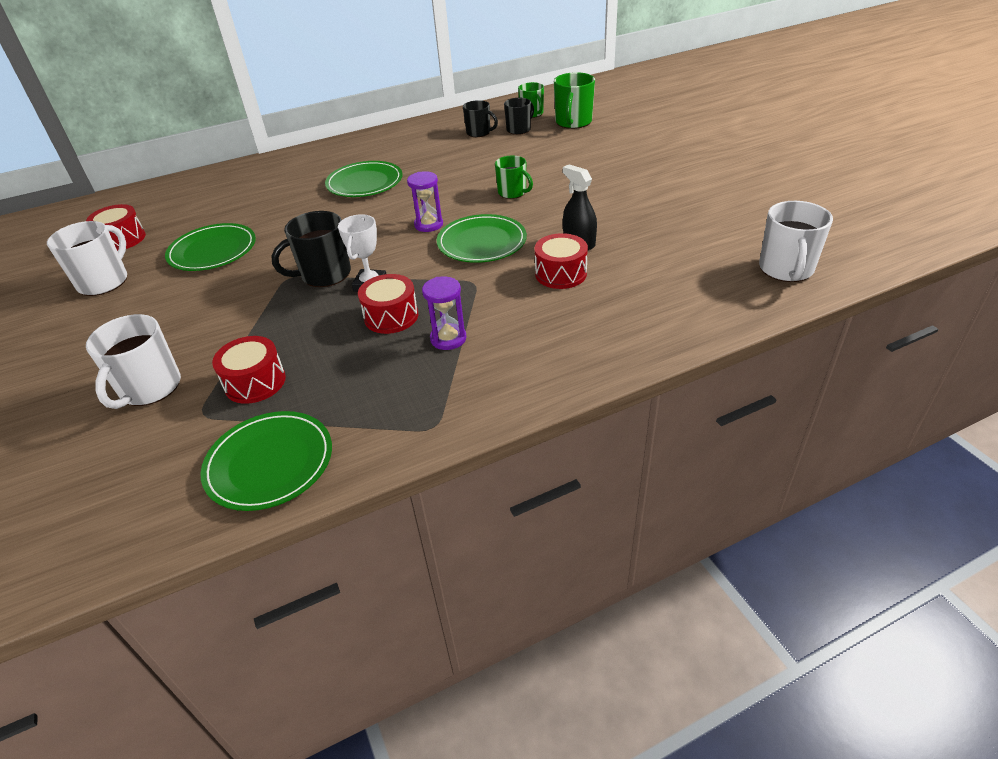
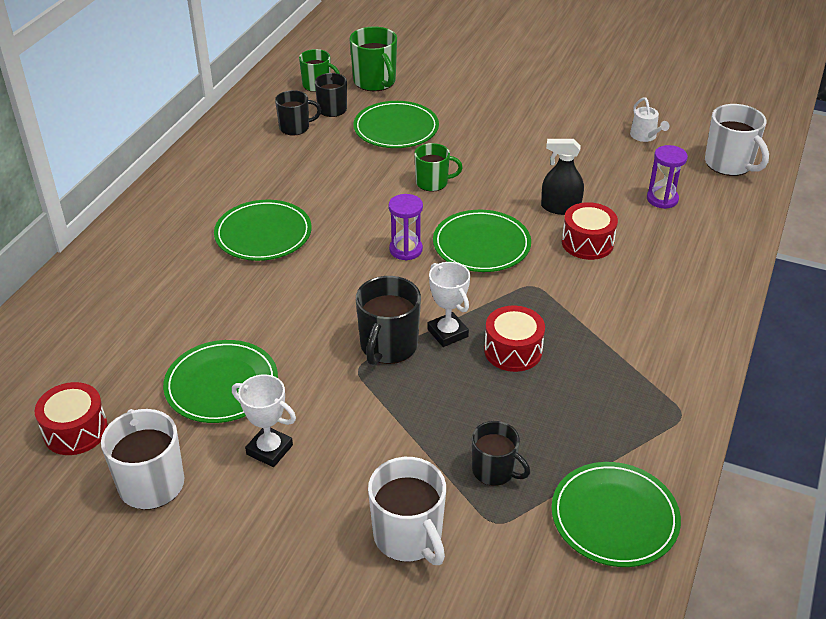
camera: 45 degrees left, 0 degrees up
(175, 296) = (269, 450): none -> white trophy
(255, 382) = (494, 471): red drum -> black mug
(448, 339) = (587, 343): purple hourglass -> purple hourglass (662, 199)
(542, 153) = (396, 128): none -> green plate
(734, 221) = (645, 136): none -> white watering can

